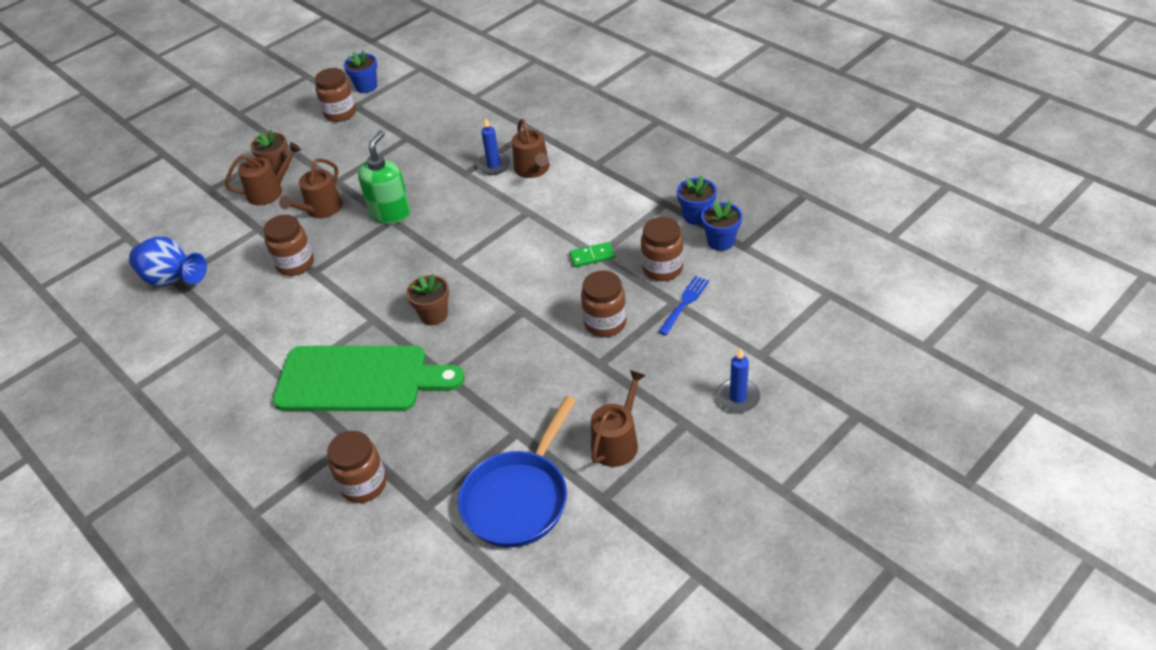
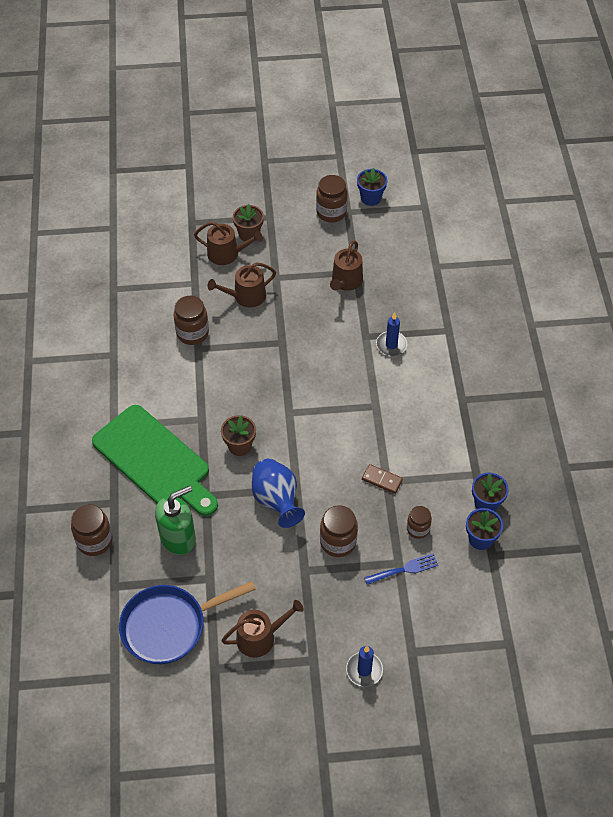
camera: 35 degrees right, 10 degrees up
(173, 280) = (112, 288): blue vase -> blue vase (276, 501)
(390, 213) = (286, 335): green soap dispenser -> green soap dispenser (178, 538)
(533, 169) = (414, 370): brown watering can -> brown watering can (345, 282)
(592, 256) = (382, 480): green domino -> brown domino
(662, 269) = (418, 529): brown jar -> brown jar, size x0.64

